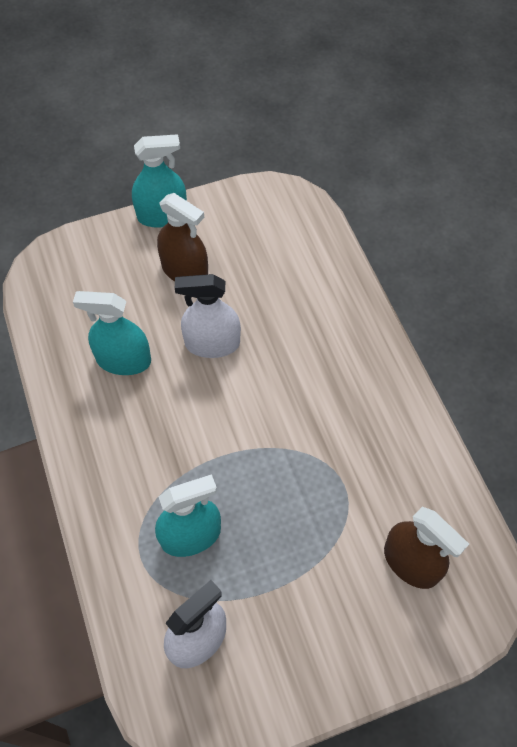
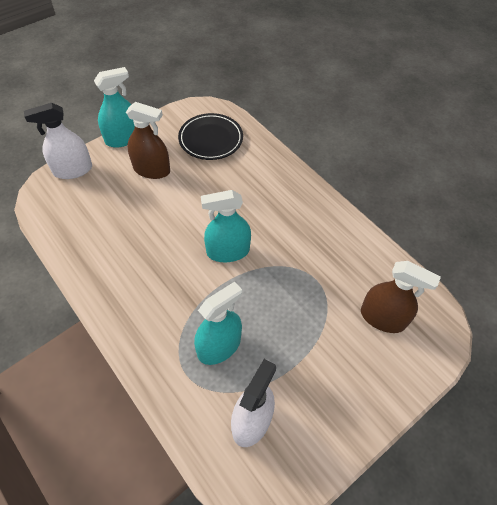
camera: 20 degrees left, 5 degrees down
(123, 360) = (126, 238): turquoise spray bottle -> turquoise spray bottle (228, 251)
(212, 343) = (188, 211): white spray bottle -> white spray bottle (73, 170)
(276, 245) = (211, 139): none -> black plate

